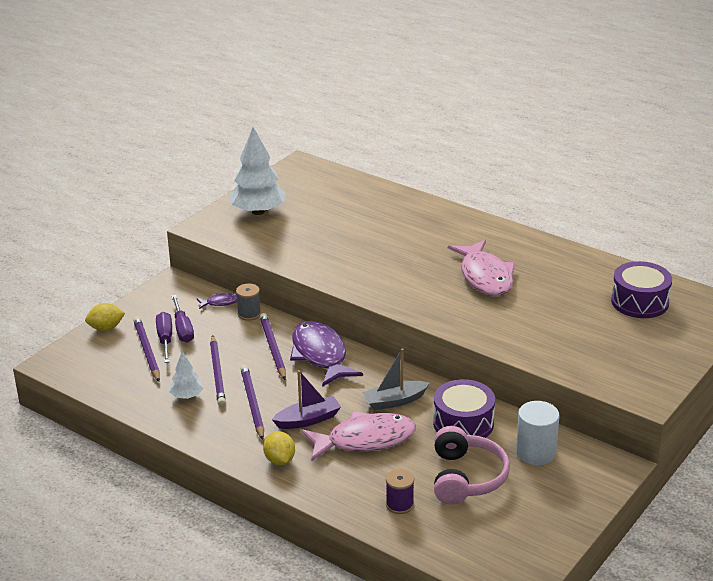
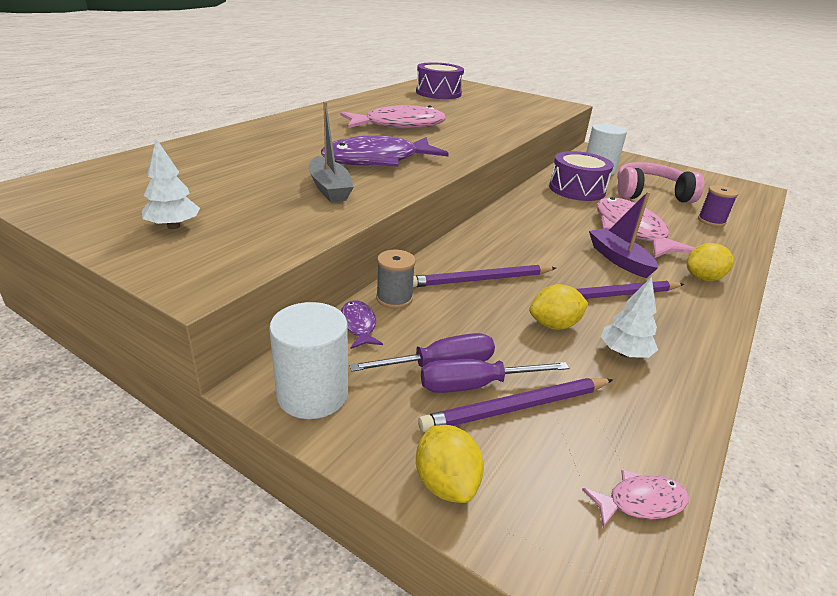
camera: 95 degrees left, 0 degrees up
(84, 378) = (640, 502): none -> pink fish
(165, 293) = (312, 394): none -> white cylinder
(217, 373) = (554, 325): purple pencil -> yellow lemon
(258, 211) = (173, 226): white tree -> white tree, size x0.51
(320, 355) = (488, 248): purple fish -> purple fish (377, 160)
(394, 401) = (559, 214): grey boat -> grey boat (330, 188)

